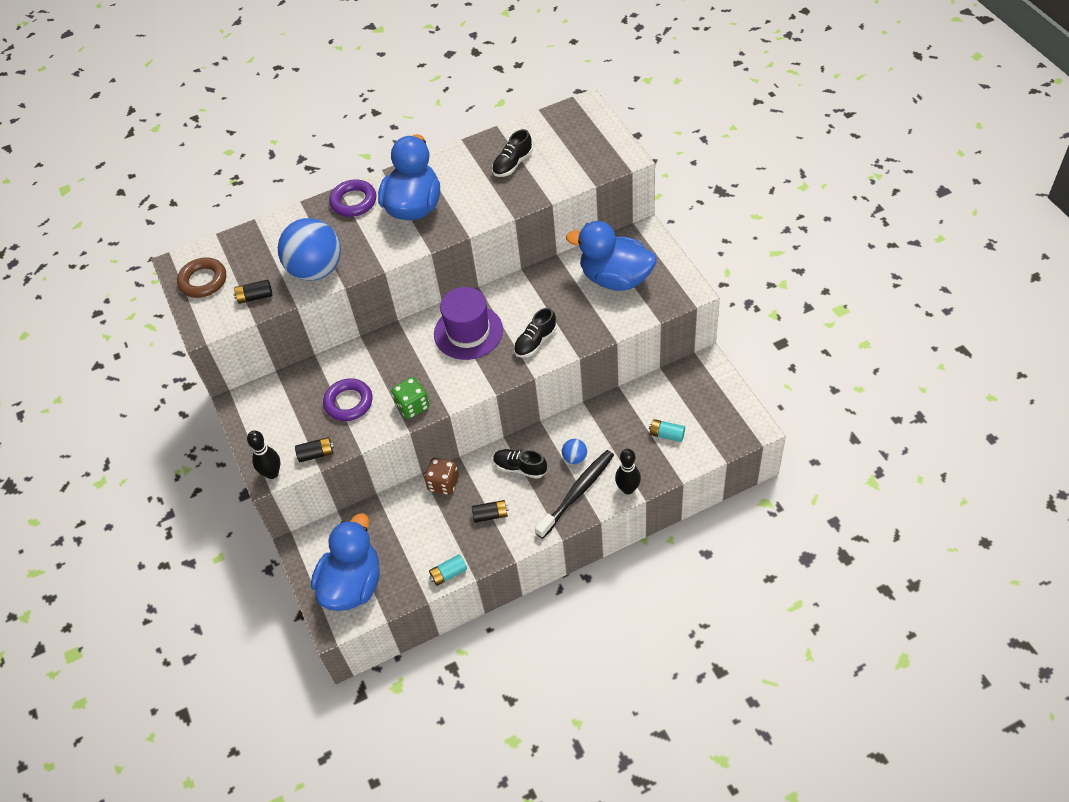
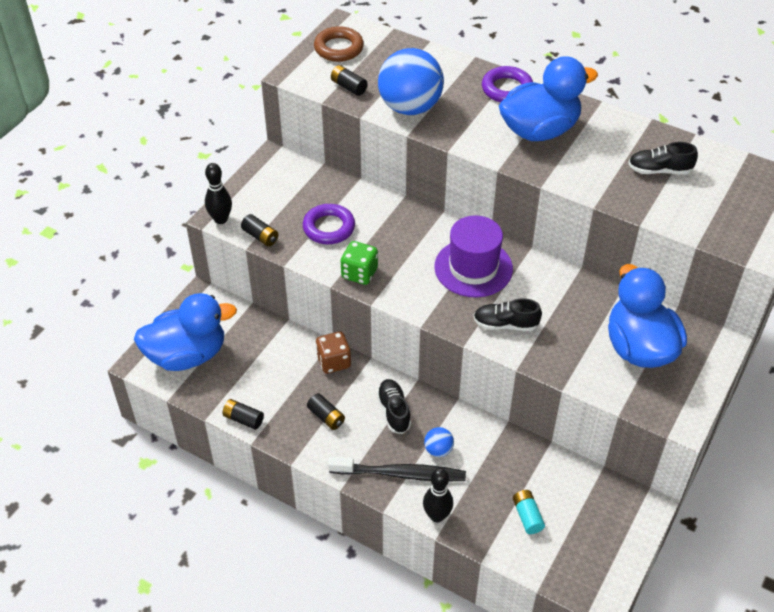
camera: 50 degrees right, 5 degrees down
(448, 574) = (243, 419): turquoise battery -> black battery

